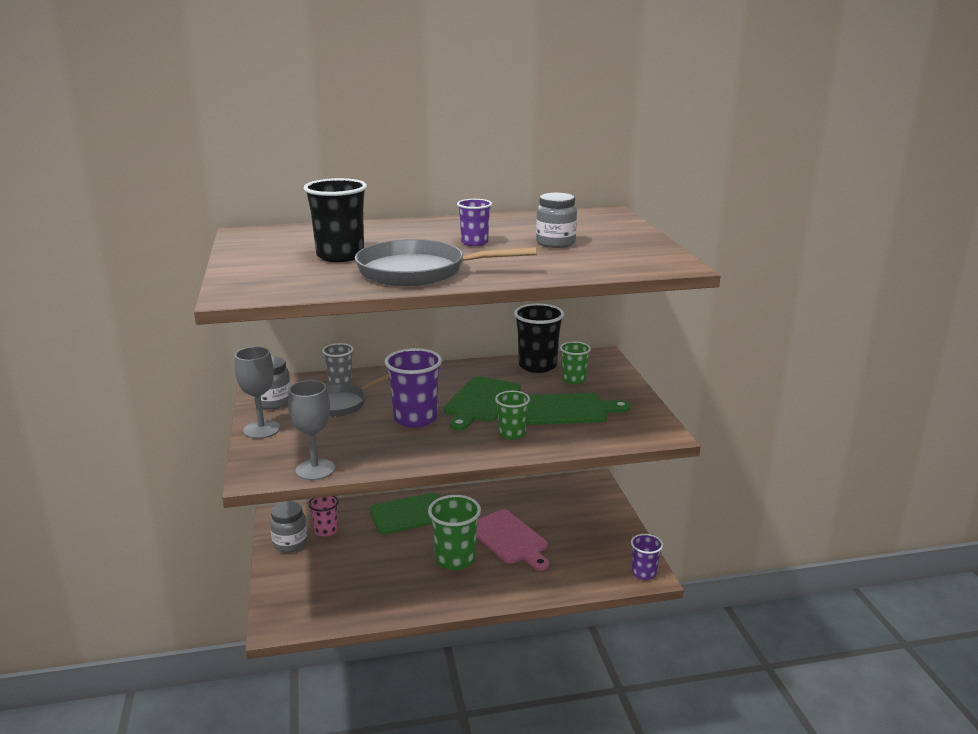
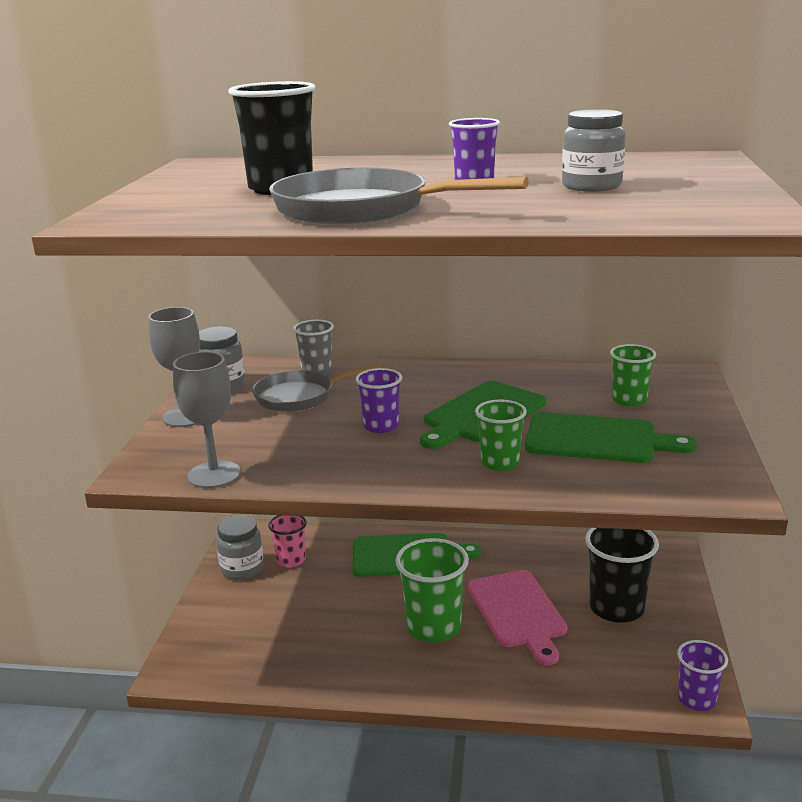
camera: 20 degrees right, 0 degrees up
(415, 419) = (381, 426): purple cup -> purple cup, size x0.60
(537, 366) = (586, 376): black cup -> black cup (616, 608)

